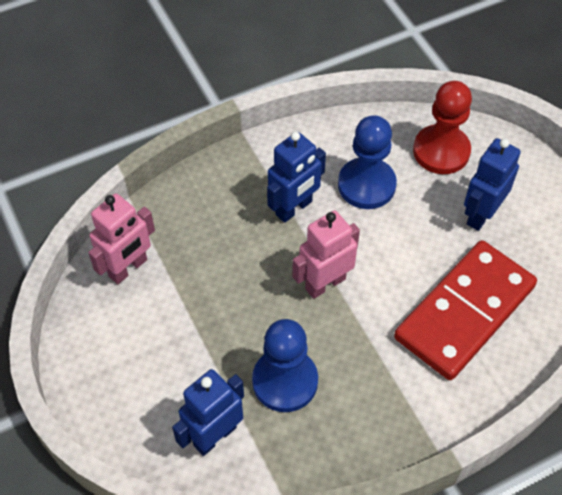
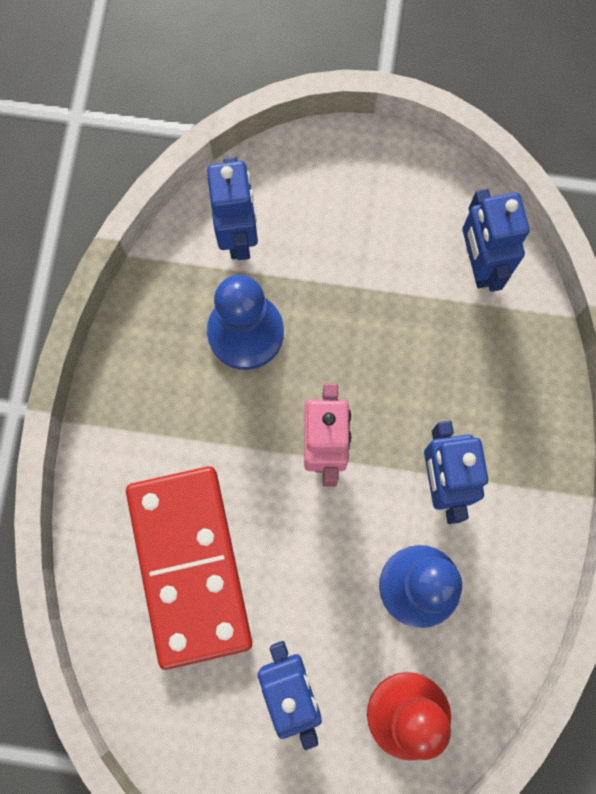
camera: 125 degrees right, 20 degrees up
(128, 268) = (479, 264): pink robot -> blue robot

